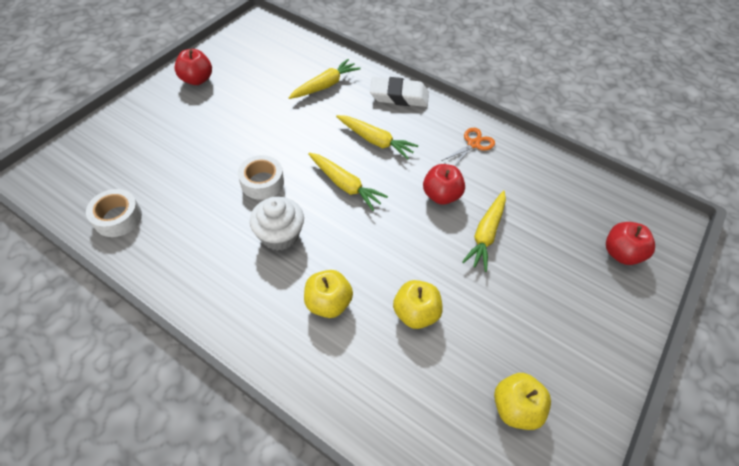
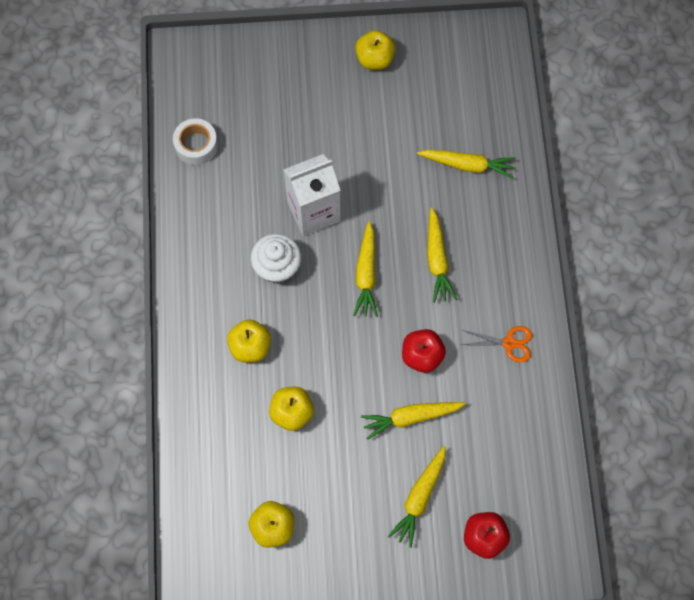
camera: 55 degrees right, 15 degrees up
(197, 80) = (375, 59): red apple -> yellow apple
(262, 182) = (313, 211): white tape -> white carton
(399, 96) = (513, 237): white eraser -> none
(560, 273) = (419, 498): none -> yellow carrot

